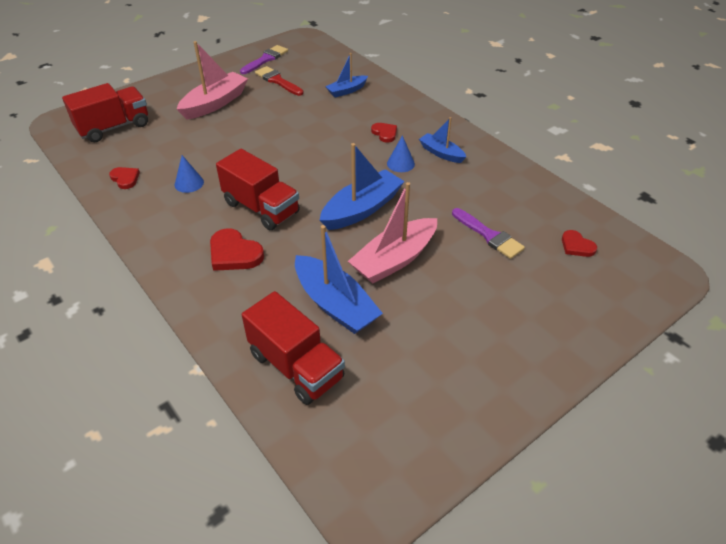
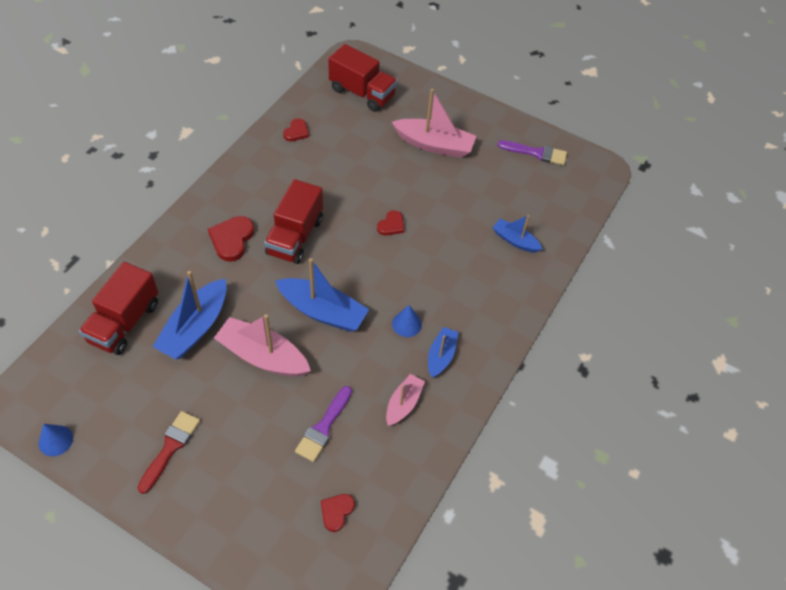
camera: 65 degrees right, 10 degrees up
(189, 183) = (308, 175): blue cone -> blue cone (55, 440)
(277, 81) = (500, 177): red brush -> red brush (170, 447)
(385, 133) = (452, 296): red heart -> red heart (391, 225)
(480, 184) = (403, 404): none -> pink boat

